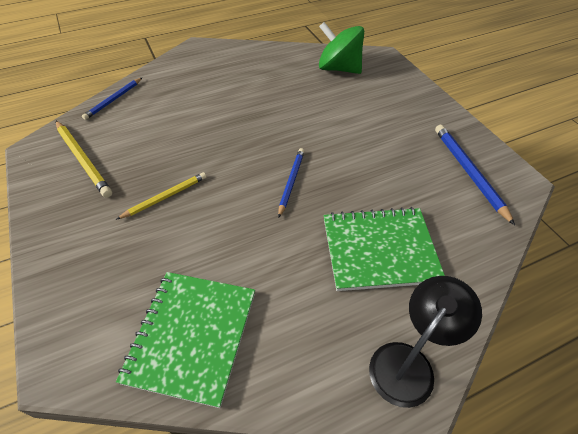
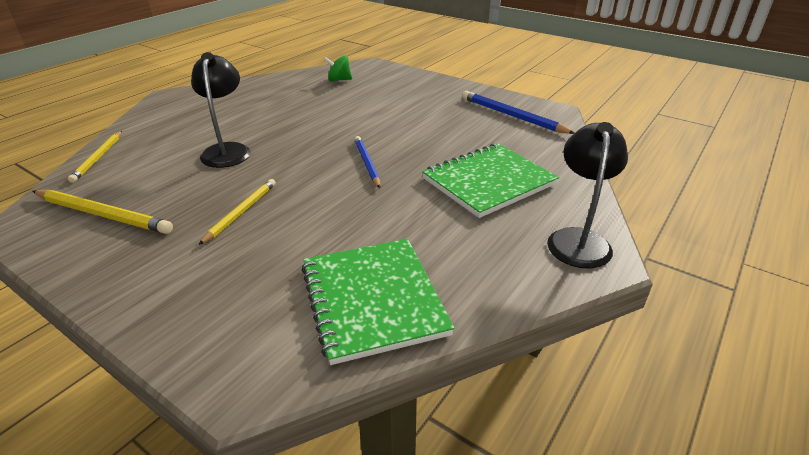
camera: 30 degrees left, 15 degrees down
(114, 100) = (98, 158): blue pencil -> yellow pencil
(199, 124) = (227, 150): none -> black lamp
(339, 68) = (339, 80): green spinning top -> green spinning top, size x0.52

